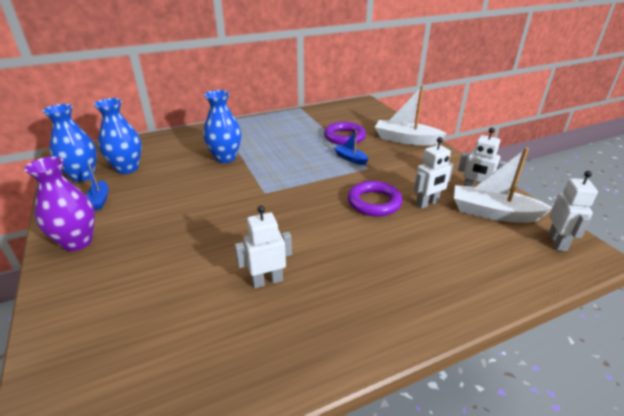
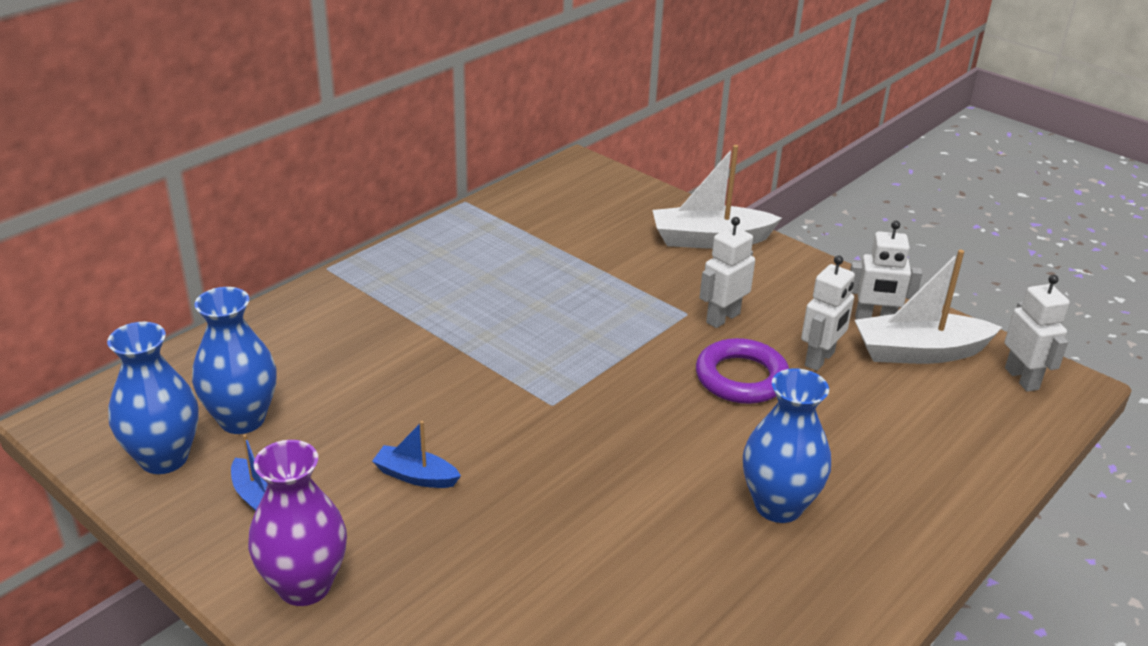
camera: 25 degrees left, 0 degrees up
(225, 158) = (418, 350): blue vase -> blue vase (778, 506)
(267, 281) = (680, 553): white robot -> white robot (722, 318)
(344, 137) = (601, 255): purple ring -> none
(350, 158) = (645, 301): blue boat -> blue boat (416, 476)

